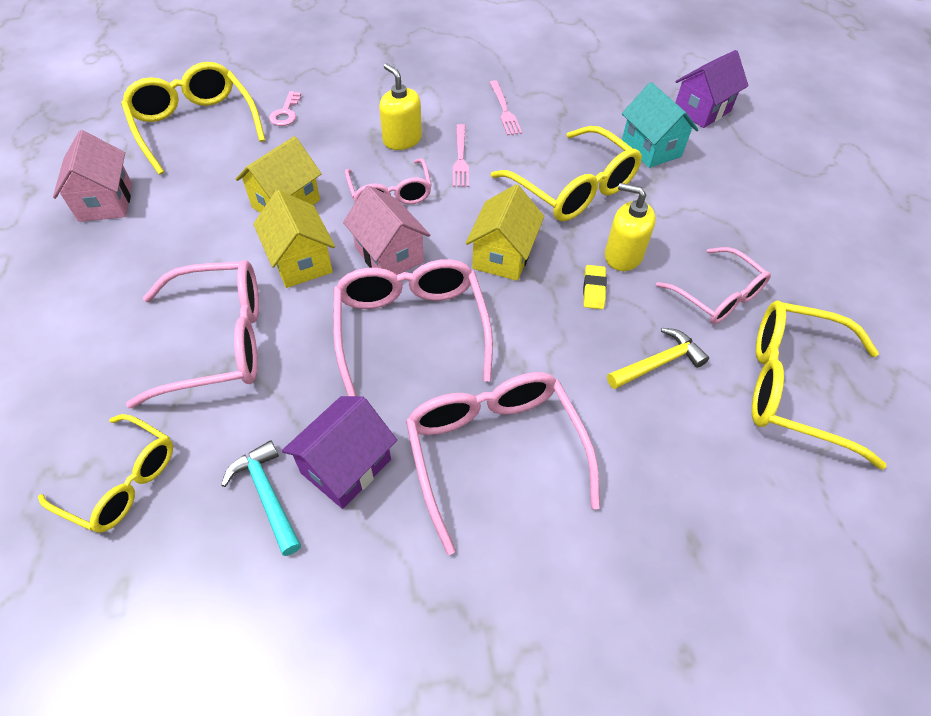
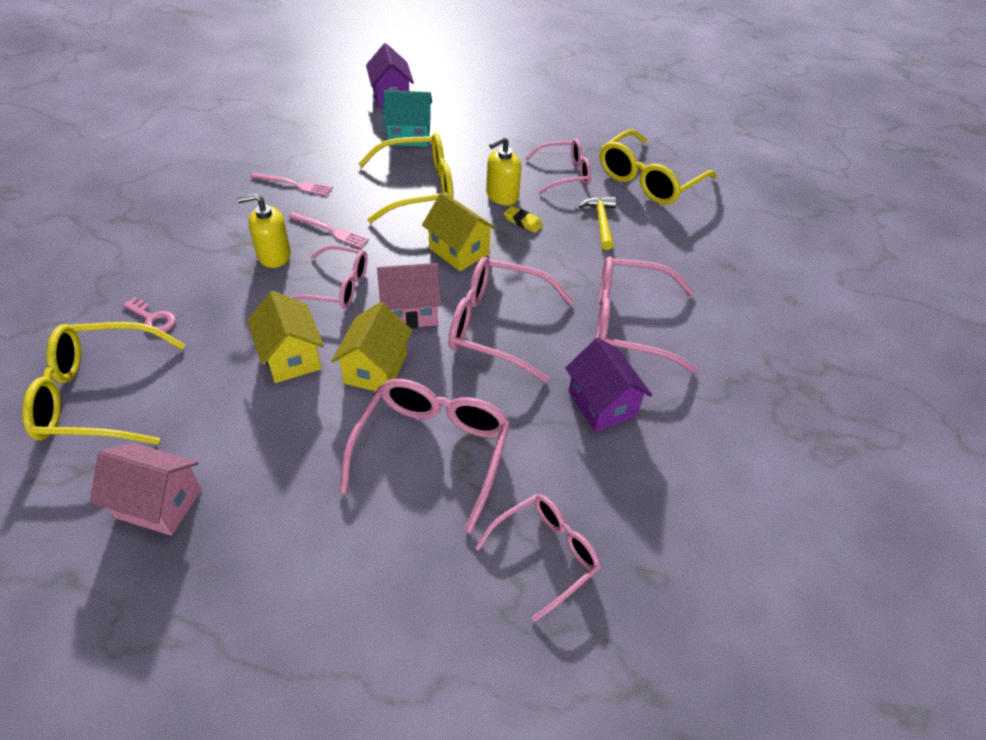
camera: 65 degrees left, 5 degrees down
(122, 482) = (546, 554): yellow glasses -> pink glasses
(266, 495) = (604, 458): turquoise hammer -> none
(300, 262) = (375, 369): yellow house -> yellow house turned 75 degrees counterclockwise

